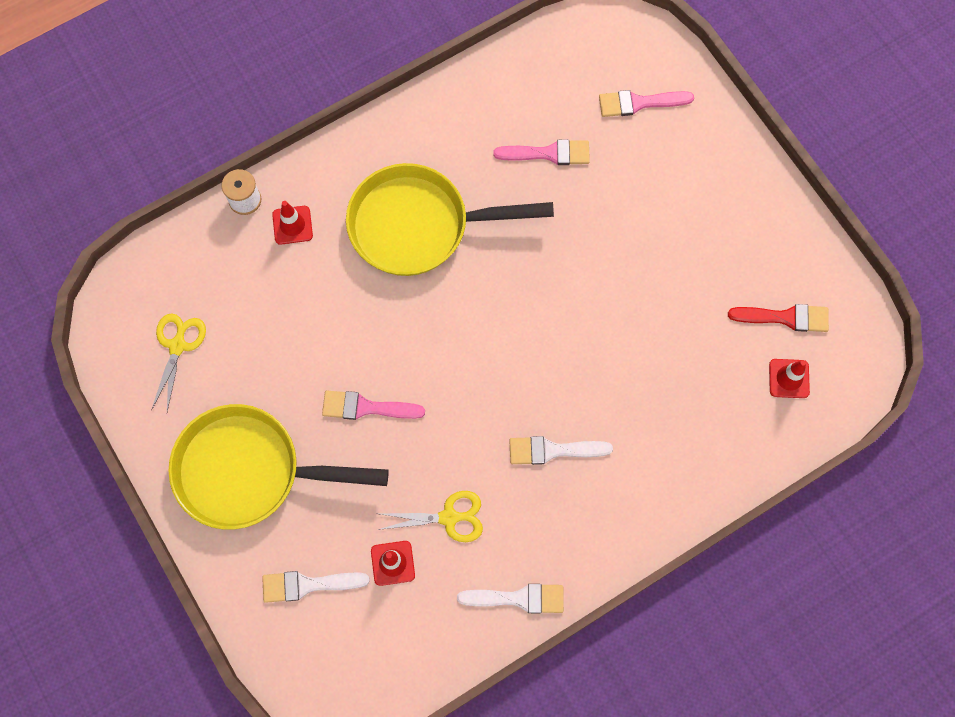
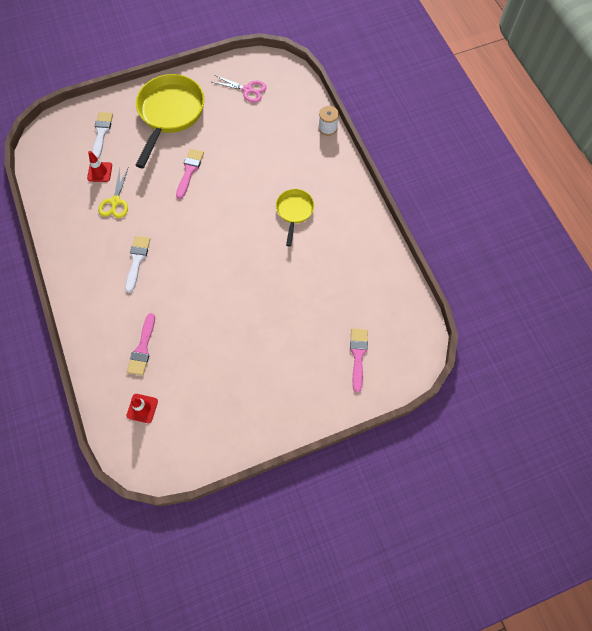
camera: 100 degrees right, 5 degrees down
(177, 346) = (247, 90): yellow scissors -> pink scissors
(292, 225) = (307, 149): red traffic cone -> none
(418, 225) = (294, 212): yellow pan -> yellow pan, size x0.53
(518, 598) = (60, 228): white brush -> none
(548, 153) = (330, 292): pink brush -> pink brush (142, 348)
(785, 317) = (184, 416): red brush -> none

